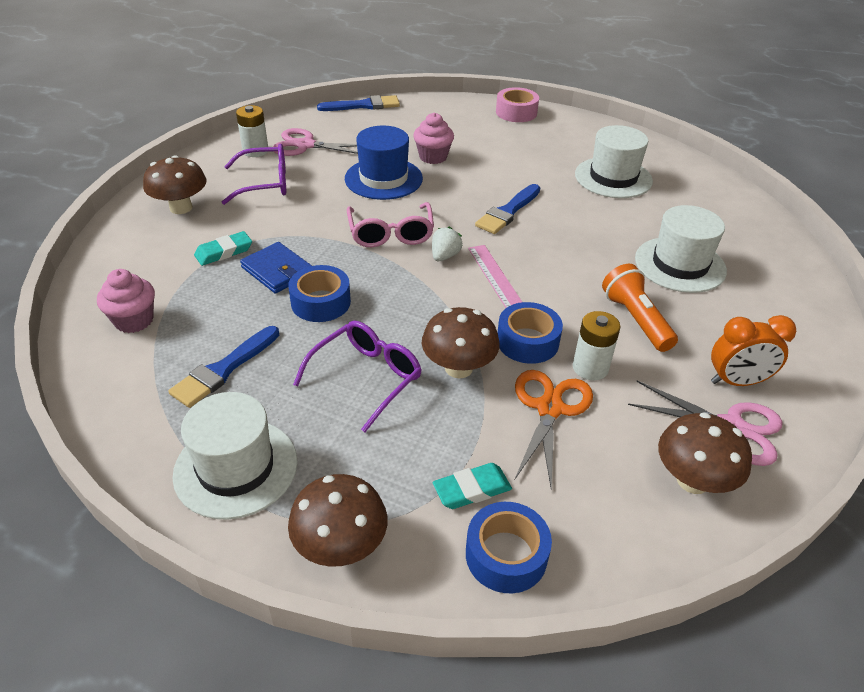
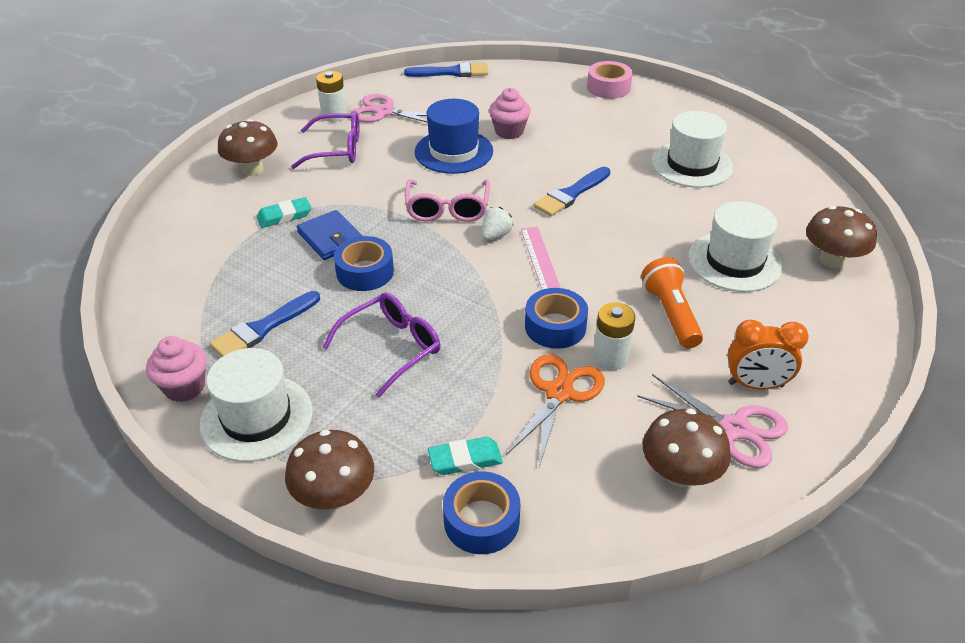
camera: 10 degrees right, 0 degrees up
(134, 320) = (191, 276): pink cupcake -> pink cupcake (184, 387)
(458, 368) = (481, 346): brown mushroom -> brown mushroom (832, 260)

